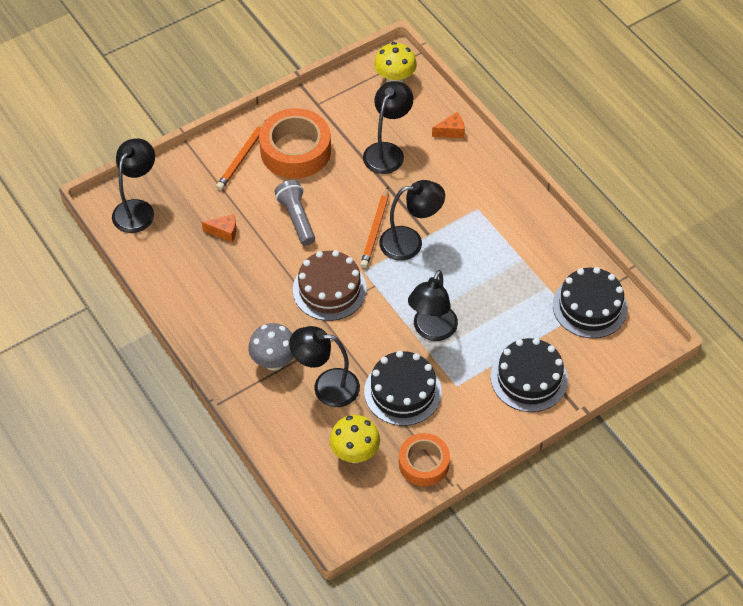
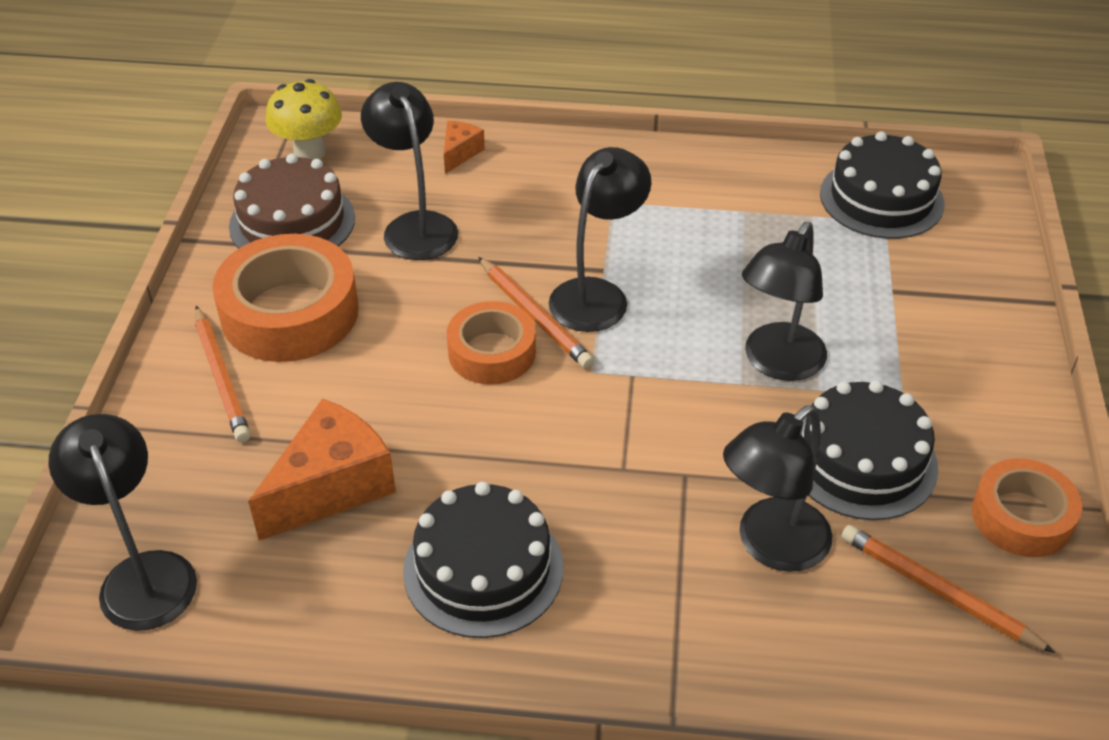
camera: 50 degrees left, 10 degrees down
(224, 232) = (331, 487): orange cheese -> orange cheese, size x1.99
(274, 362) = (657, 584): grey mushroom -> none
(296, 218) = (412, 385): grey flashlight -> none
(329, 289) = (586, 429): brown cake -> brown cake (292, 222)
(340, 230) = (492, 352): none -> orange tape
(355, 453) = (937, 591): yellow mushroom -> orange pencil
(432, 331) = (777, 363): black lamp -> black lamp turned 60 degrees clockwise
(529, 378) = (953, 317): black cake -> black cake (483, 569)

